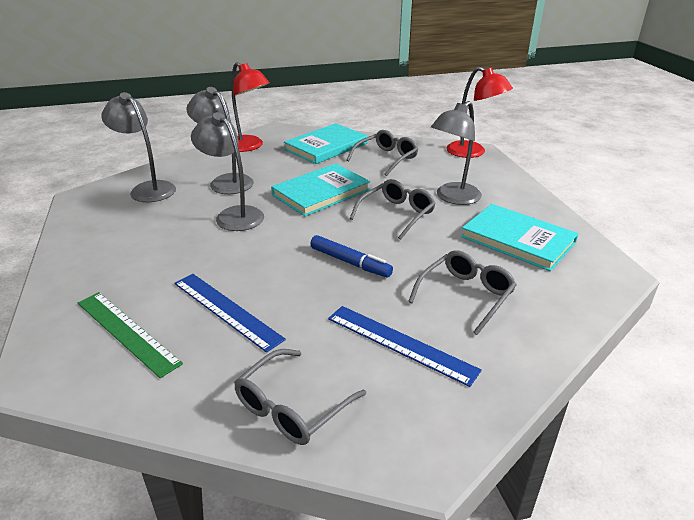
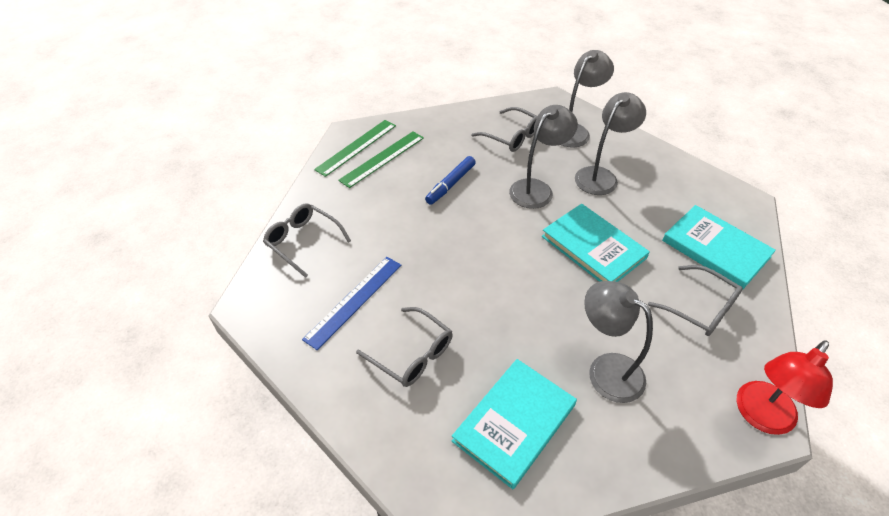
camera: 90 degrees right, 15 degrees up
(82, 363) = (356, 147): none -> green ruler
(226, 310) = (401, 201): blue ruler -> none
(249, 146) = (689, 183): red lamp -> none
(350, 262) = (464, 271): blue marker -> blue marker (450, 184)
(396, 214) = (556, 310): grey glasses -> grey glasses (511, 136)

